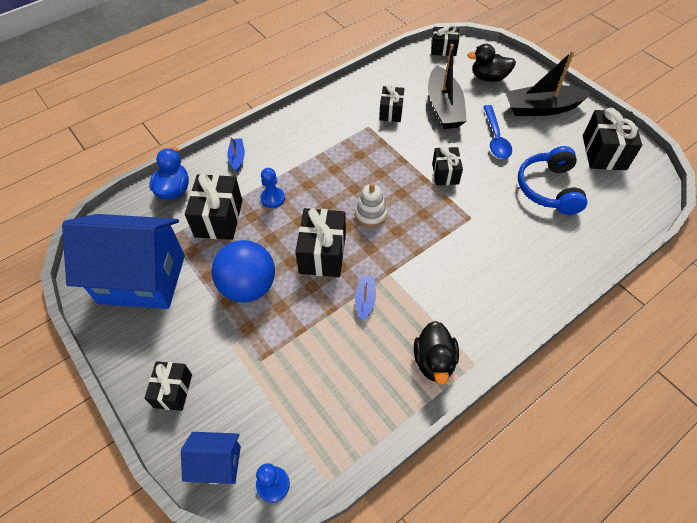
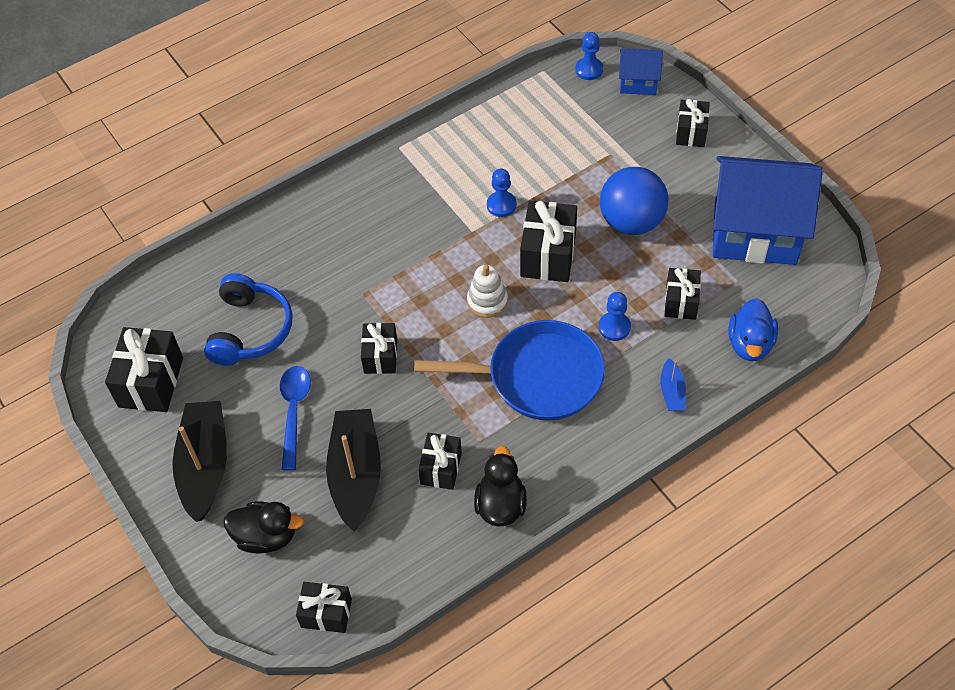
camera: 175 degrees left, 0 degrees up
(219, 218) = (681, 302): black gift -> black gift, size x0.63
(330, 164) = (538, 377): none -> blue pan
(365, 300) = (501, 205): blue boat -> blue pawn
(434, 361) = (438, 150): black duck -> black duck (500, 505)
(541, 108) = (205, 466): black boat -> black boat turned 90 degrees counterclockwise

